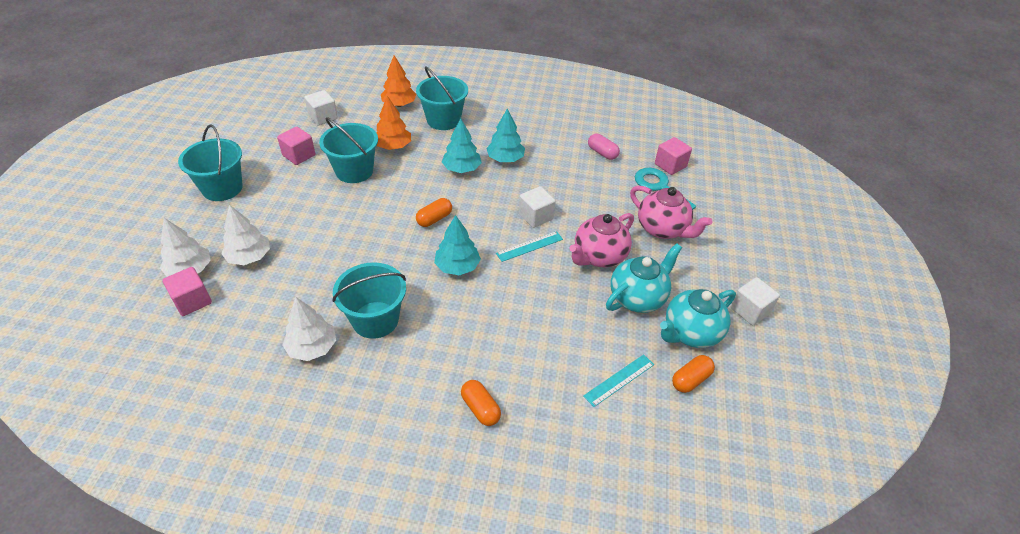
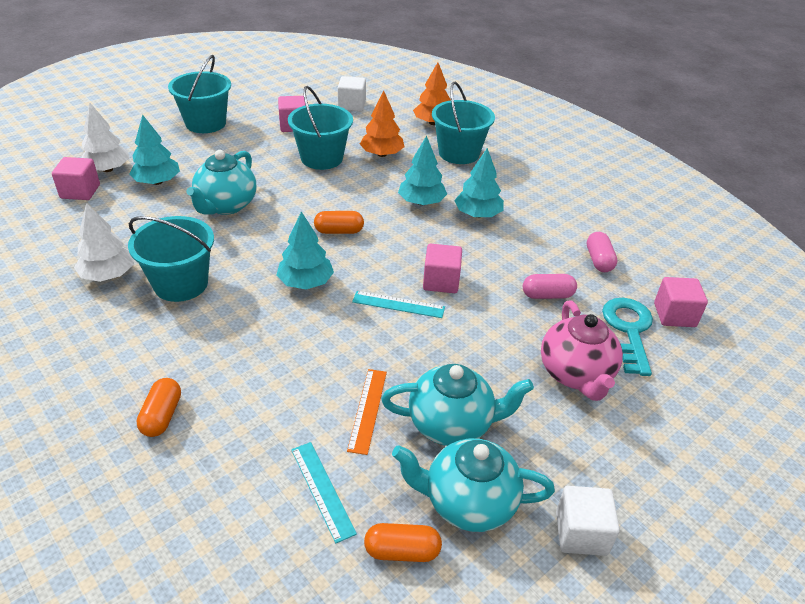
camera: 40 degrees right, 5 degrees down
(249, 257) = (157, 182): white tree -> turquoise tree
(330, 245) = (226, 205): none -> turquoise teapot
(536, 216) = (441, 281): white cube -> pink cube
(588, 320) = (367, 410): none -> orange ruler
(599, 256) = (460, 357): pink teapot -> none
(600, 191) = (547, 295): none -> pink capsule
(619, 380) = (322, 490): turquoise ruler -> turquoise ruler turned 60 degrees clockwise

